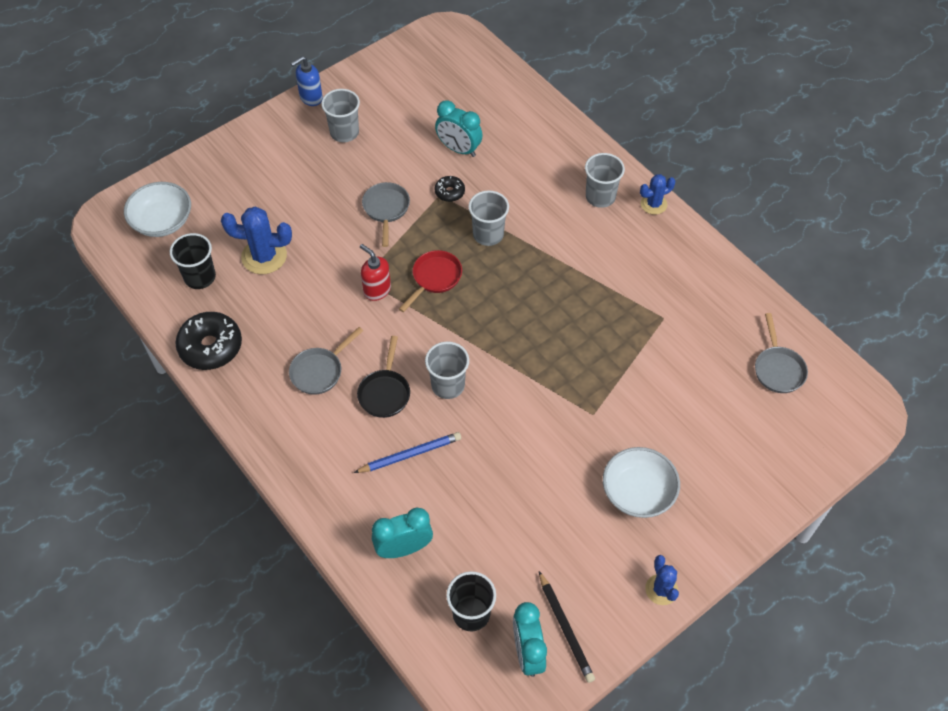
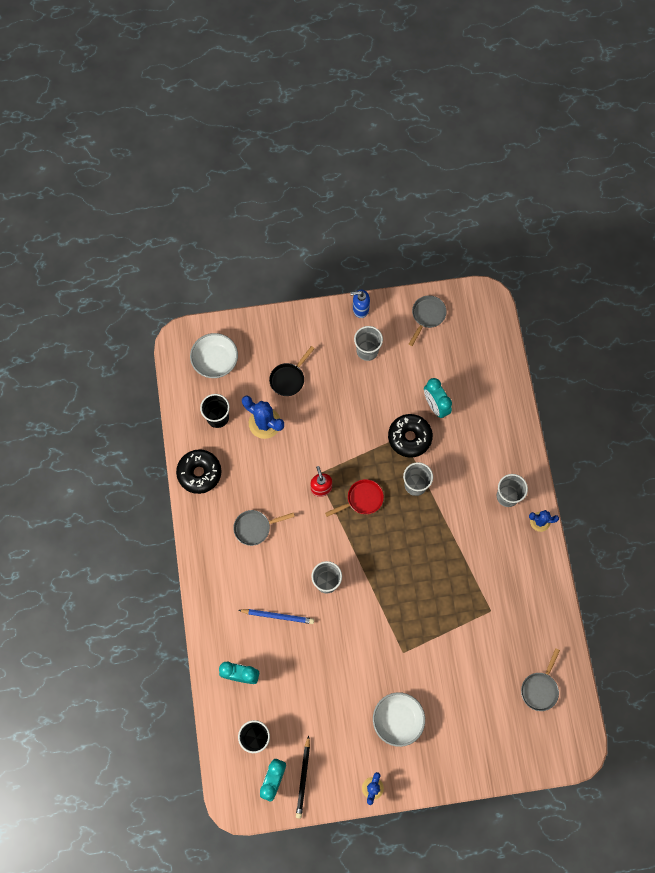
camera: 30 degrees right, 15 degrees up
(385, 392) = (286, 565): black pan -> black pan (289, 379)
(386, 209) = (360, 429): grey pan -> grey pan (427, 316)
(449, 192) = (409, 437): black donut -> black donut, size x1.94

